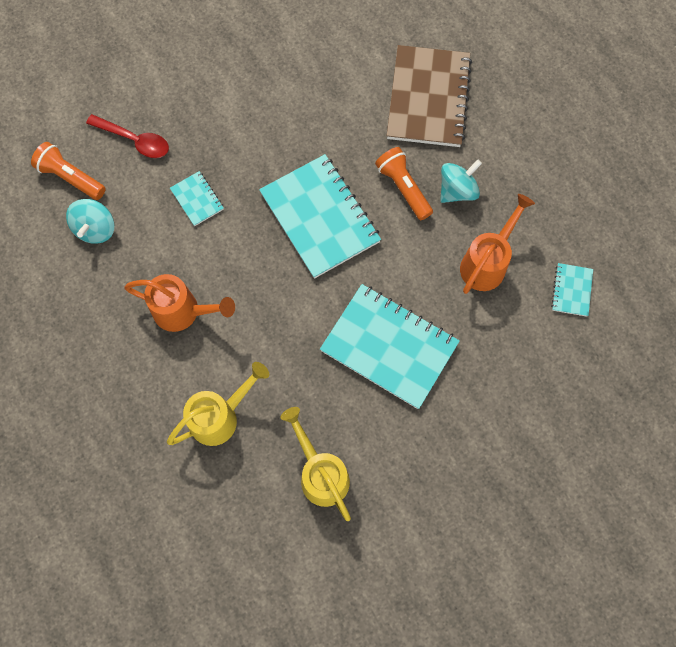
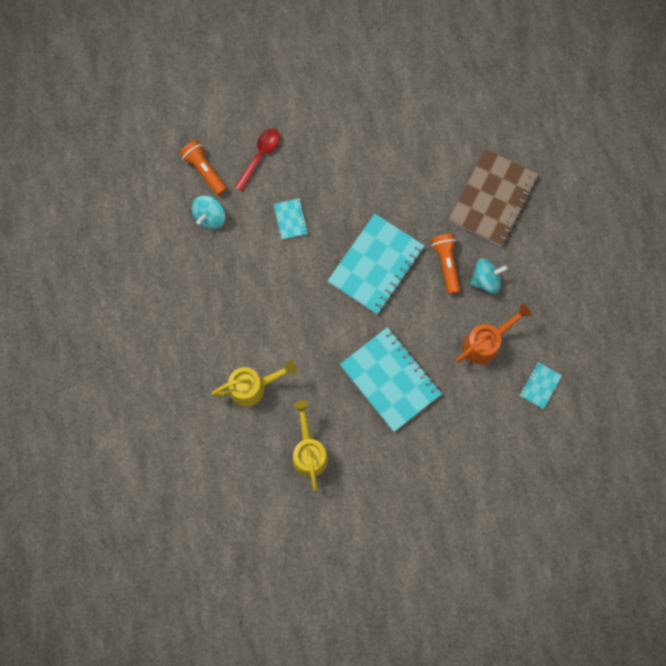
camera: 20 degrees right, 5 degrees up
(134, 140) = (260, 156): red spoon -> red spoon turned 105 degrees counterclockwise
(183, 312) = (252, 301): orange watering can -> none
(320, 217) = (376, 265): turquoise notebook -> turquoise notebook turned 45 degrees clockwise

